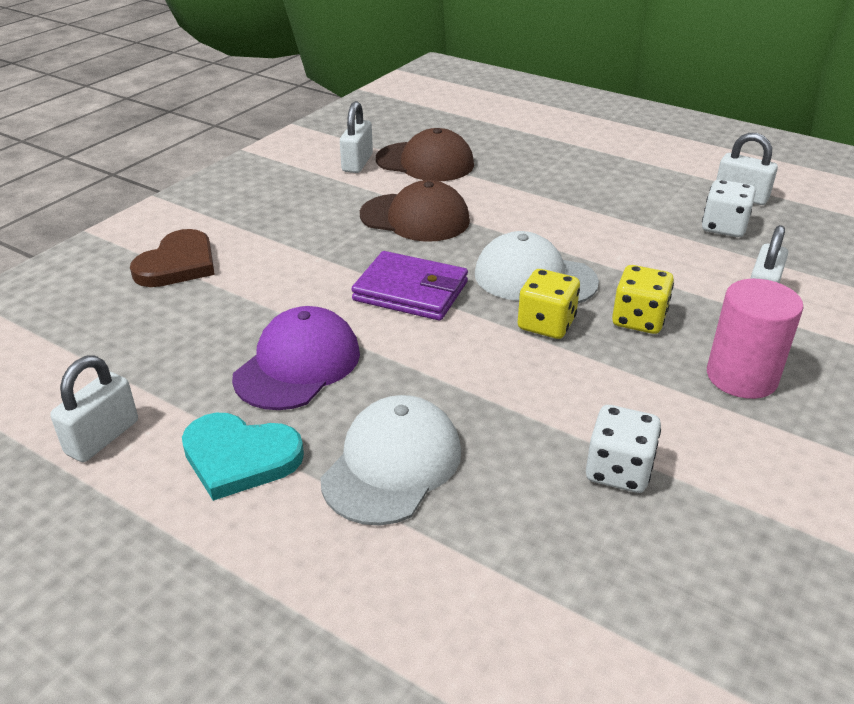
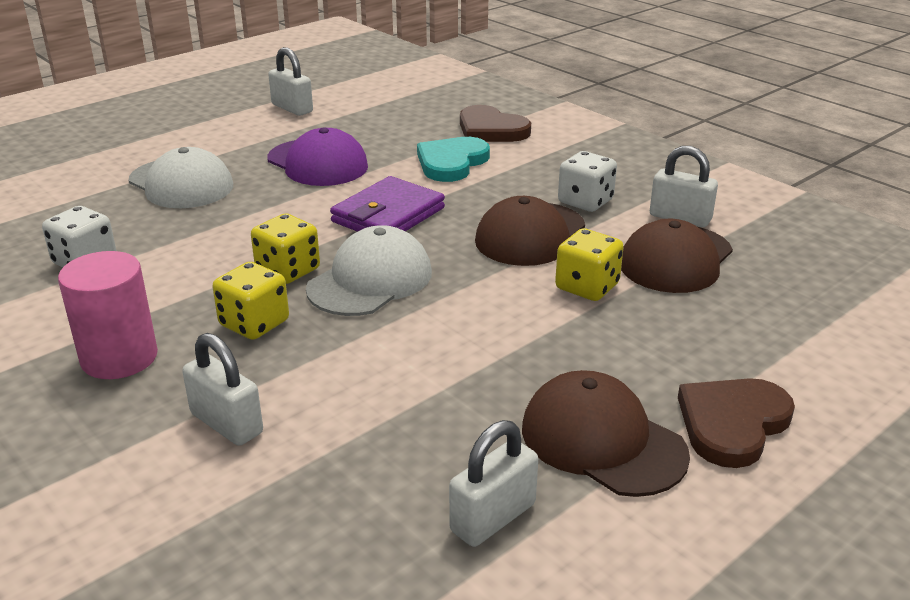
camera: 105 degrees right, 5 degrees down
(240, 457) = (236, 141): turquoise heart -> turquoise heart (451, 162)
(485, 189) = (587, 287): none -> yellow dice
(602, 143) = (732, 423): none -> brown heart
(650, 174) = (602, 441): none -> brown cap
(723, 227) = (406, 458): white dice -> white dice (585, 201)

